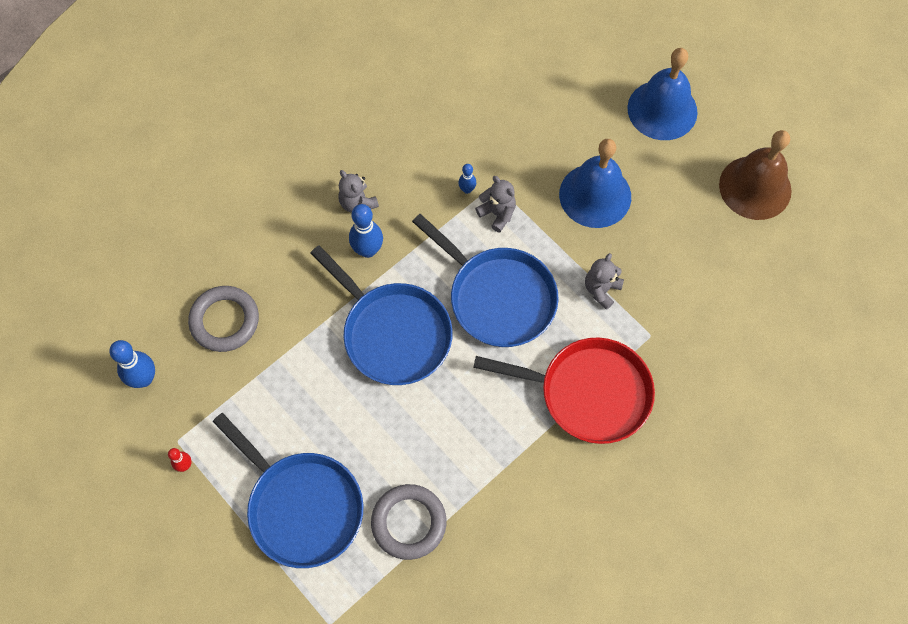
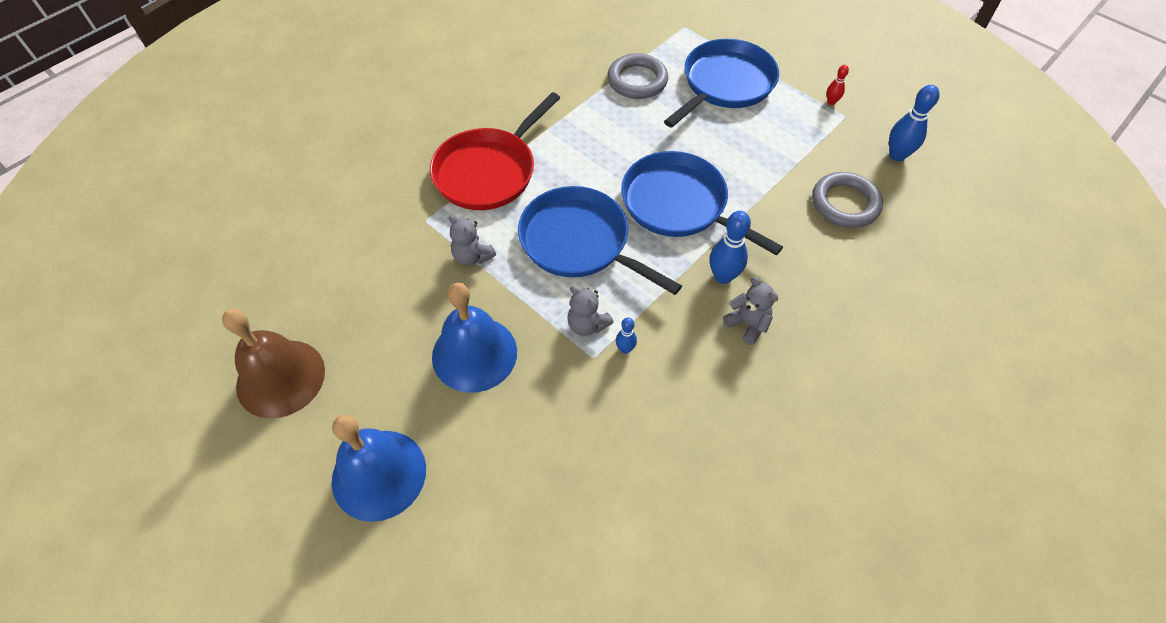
camera: 175 degrees right, 10 degrees down
(302, 507) = (725, 84): blue pan -> blue pan turned 90 degrees clockwise
(589, 393) = (488, 172): red pan -> red pan turned 60 degrees counterclockwise
(601, 290) = (472, 256): grey teddy bear -> grey teddy bear turned 105 degrees clockwise

